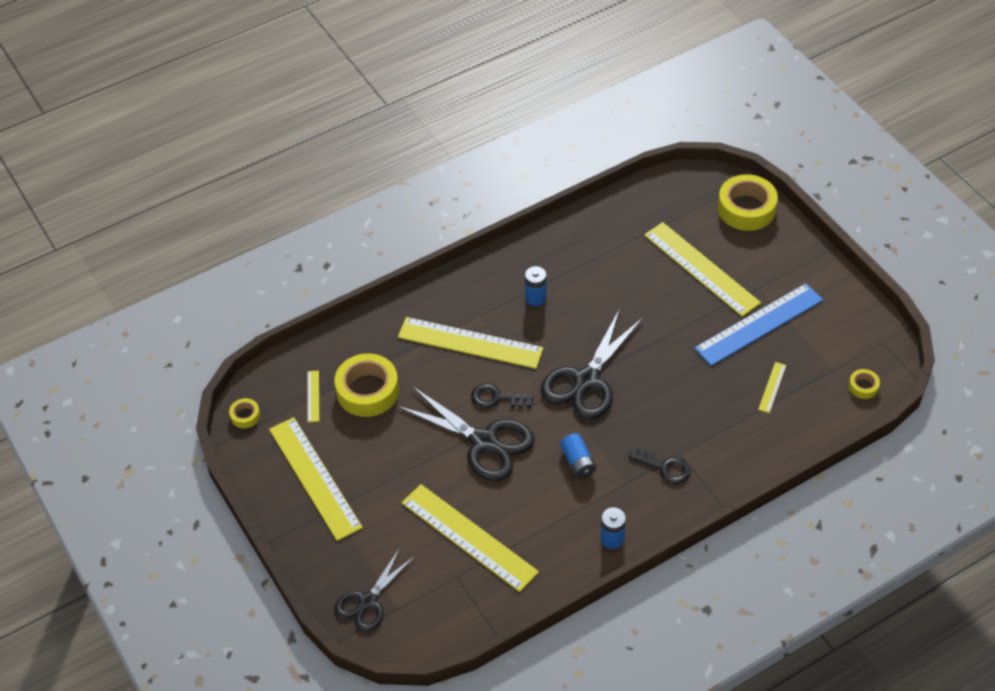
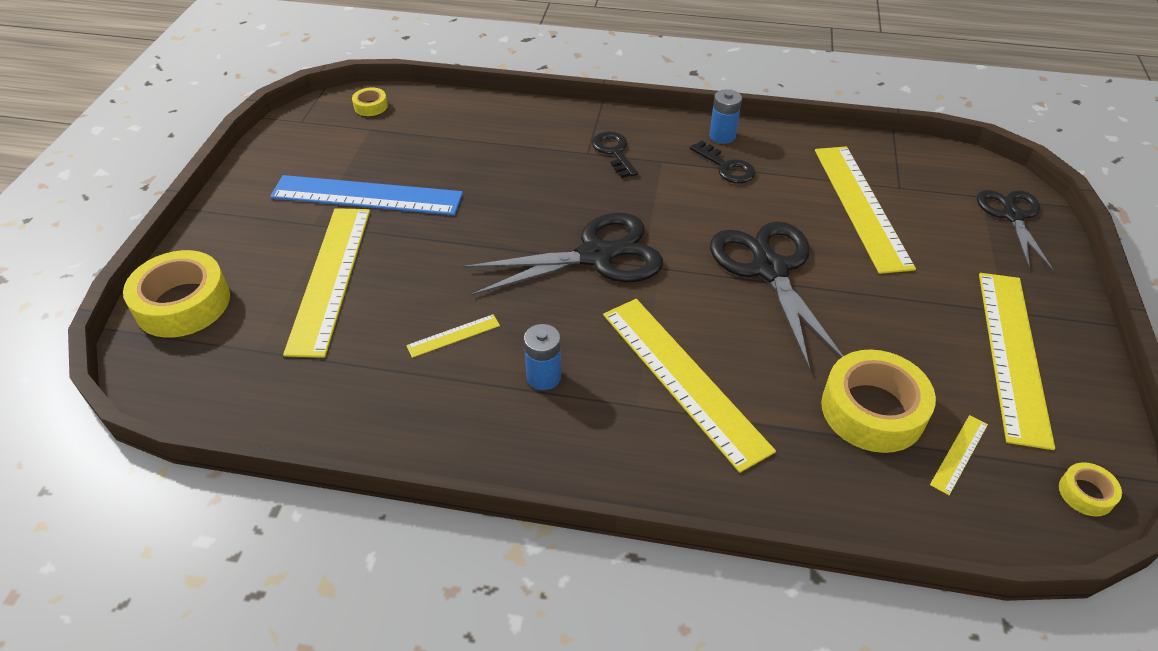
camera: 140 degrees left, 5 degrees down
(367, 602) = (1012, 216): black scissors -> black scissors turned 75 degrees counterclockwise
(496, 398) = (713, 301): black key -> black key (726, 167)
(578, 462) = (689, 199): blue battery -> none
(772, 387) = (438, 147): yellow ruler -> yellow ruler (453, 335)

